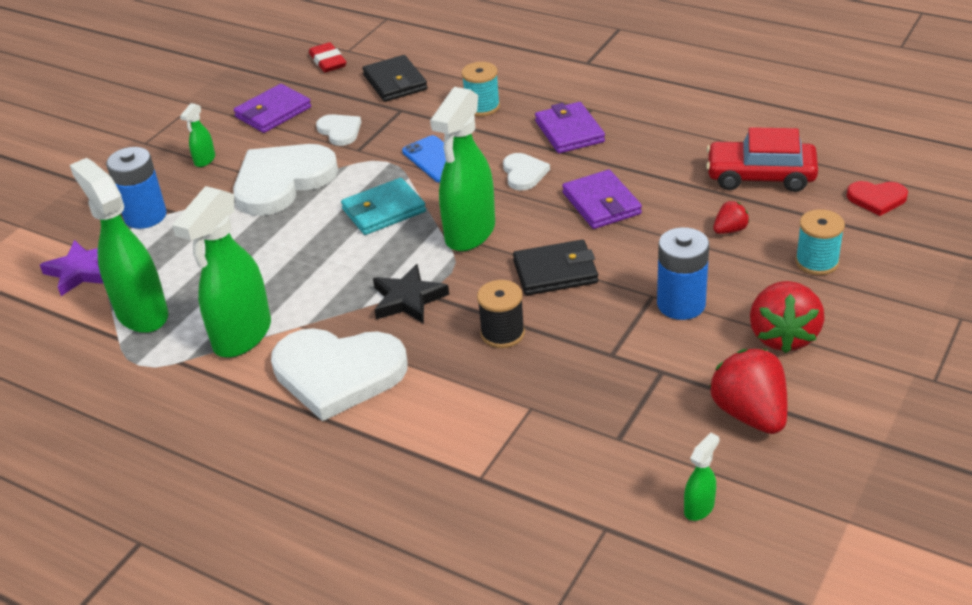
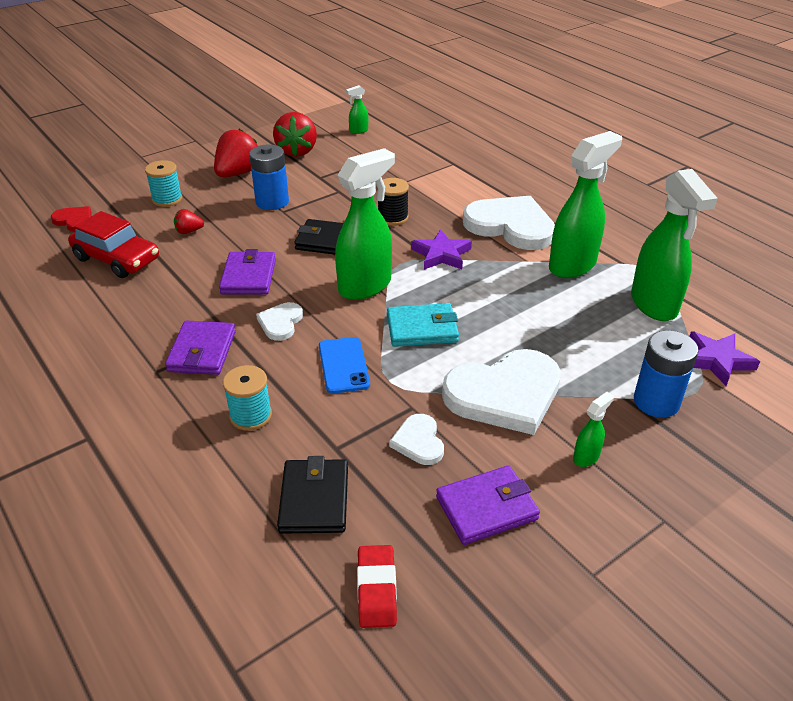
camera: 160 degrees left, 0 degrees up
(408, 299) = (441, 254): black star -> purple star

